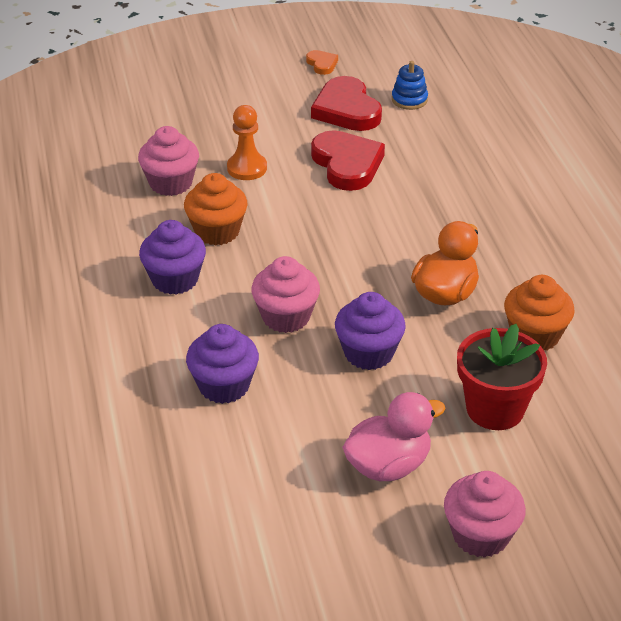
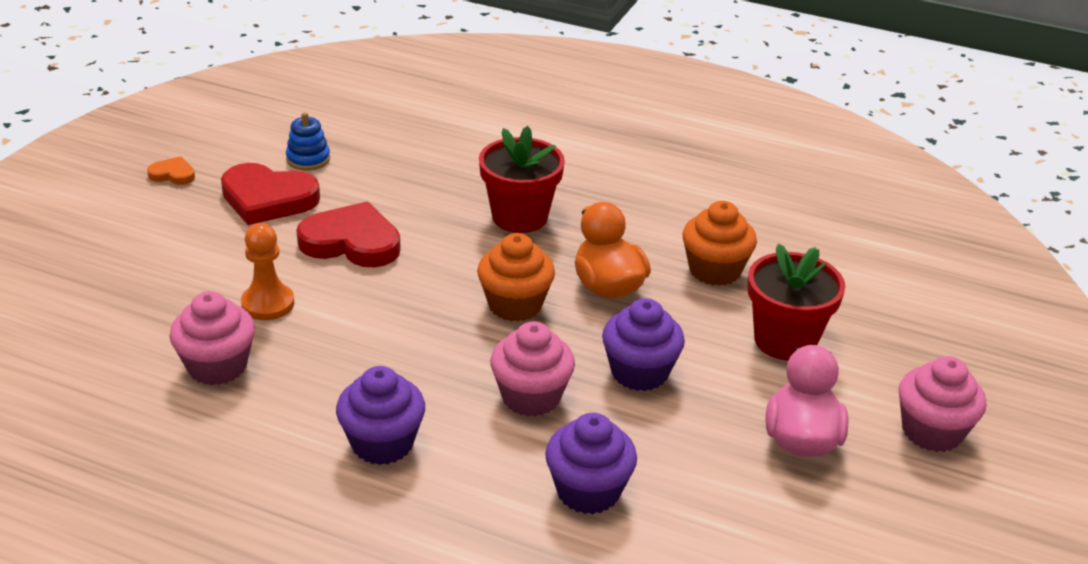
camera: 55 degrees left, 5 degrees down
(217, 231) = (342, 375): orange cupcake -> orange cupcake (515, 305)
(471, 215) = (520, 217): none -> red flower pot

